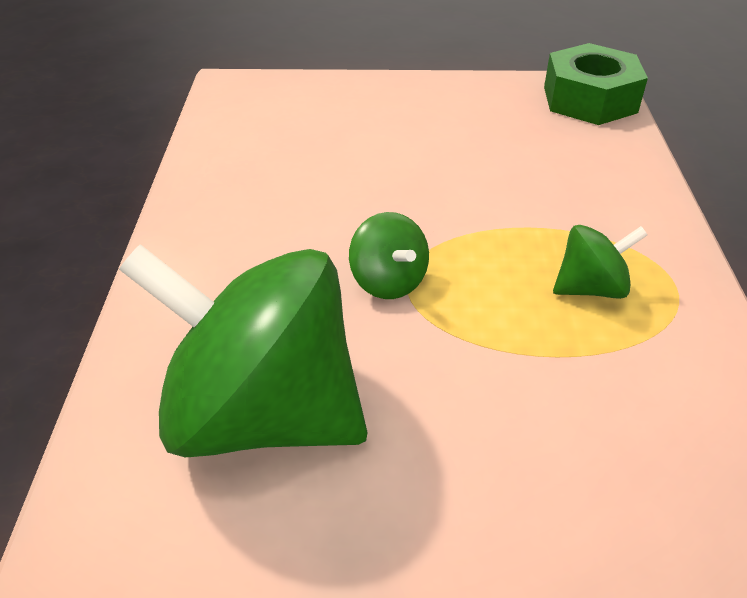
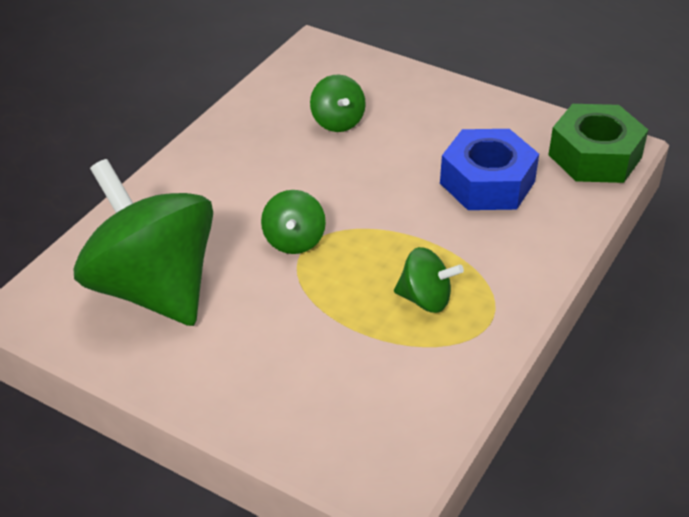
camera: 30 degrees right, 0 degrees up
(319, 144) = (337, 122): none -> green spinning top
(524, 152) = (487, 182): none -> blue nut

